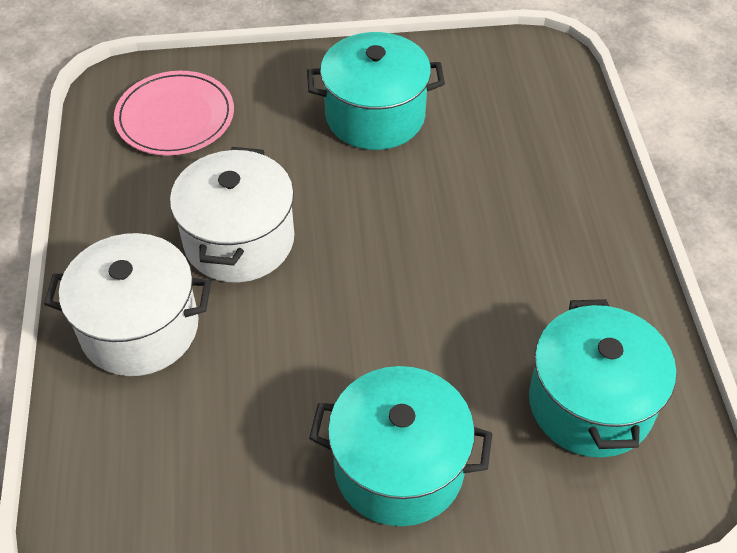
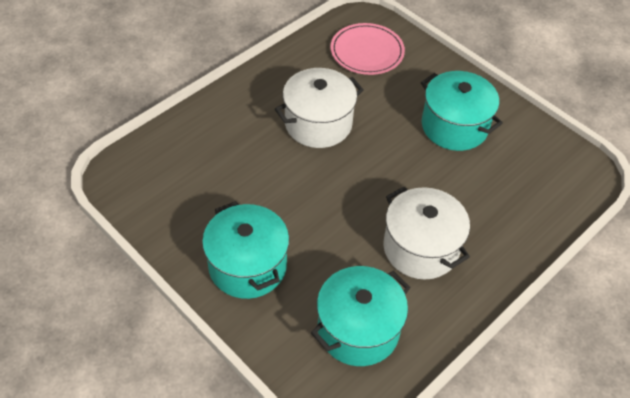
camera: 50 degrees right, 0 degrees up
(140, 328) = (235, 120): white pot -> white pot (421, 248)

